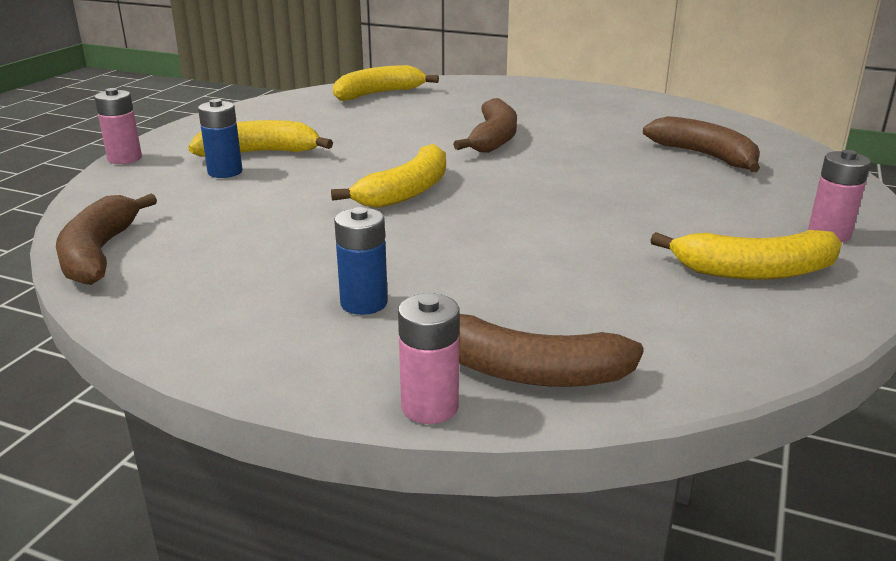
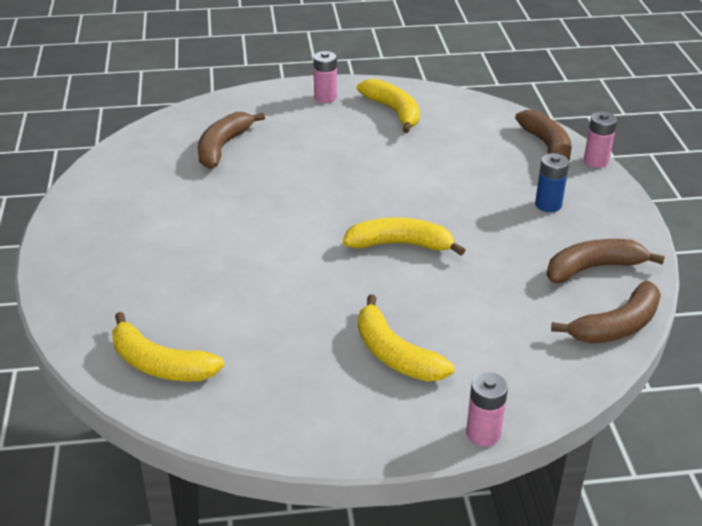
camera: 120 degrees left, 10 degrees up
(225, 172) = (451, 350): blue battery -> none
(493, 139) = (255, 243): brown banana -> brown banana (593, 268)

